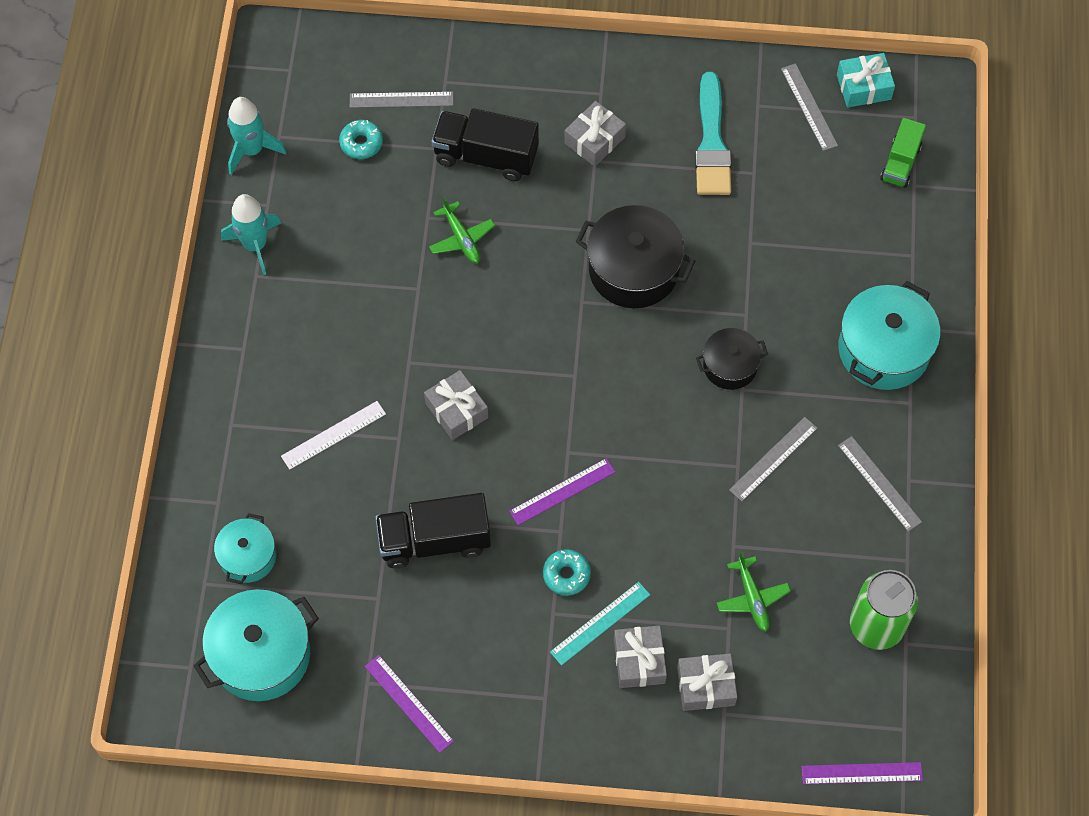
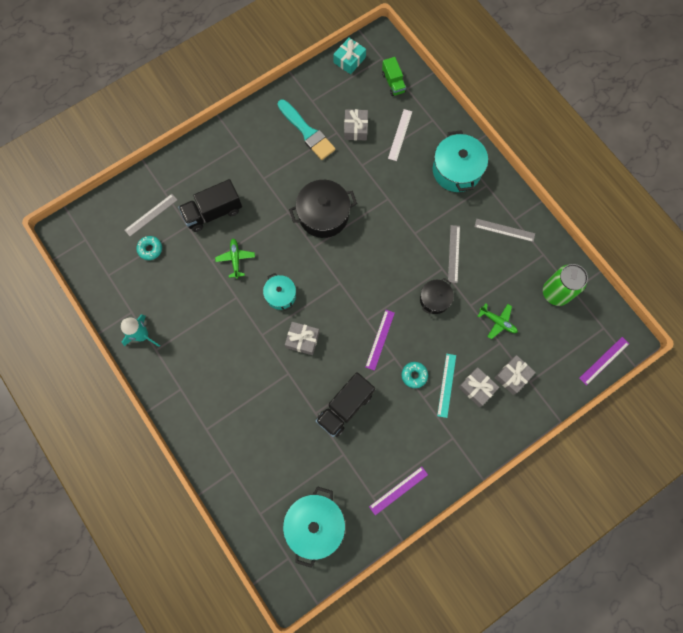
camera: 40 degrees left, 10 degrees up
(248, 557) = (269, 484): turquoise pot -> turquoise pot (280, 295)
(252, 150) = (101, 291): turquoise rocket -> none
(333, 435) = (257, 396): white ruler -> white ruler (400, 135)
(409, 703) = (398, 490): purple ruler -> purple ruler turned 45 degrees counterclockwise
(461, 238) = (235, 259): green plane -> green plane turned 120 degrees counterclockwise
(594, 140) = (255, 169): grey gift -> grey gift (355, 128)
(730, 366) = (401, 227): black pot -> black pot (435, 299)
(809, 107) = (334, 85): grey ruler -> none

